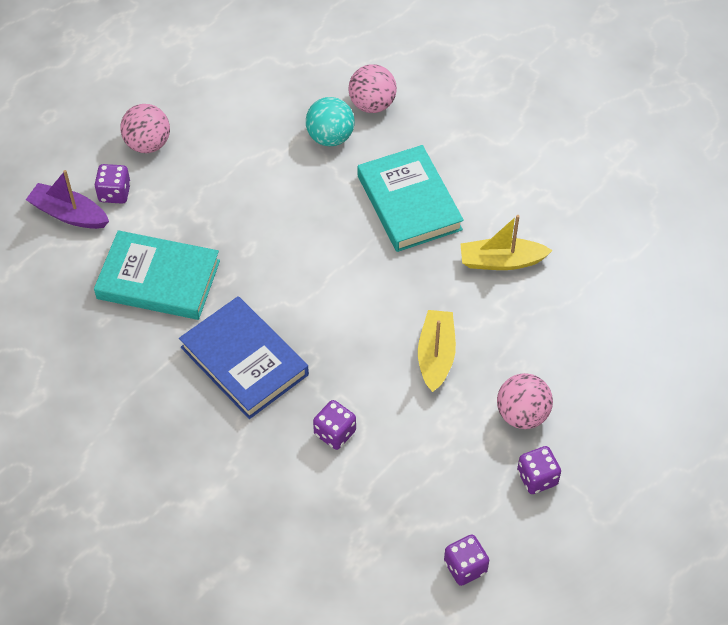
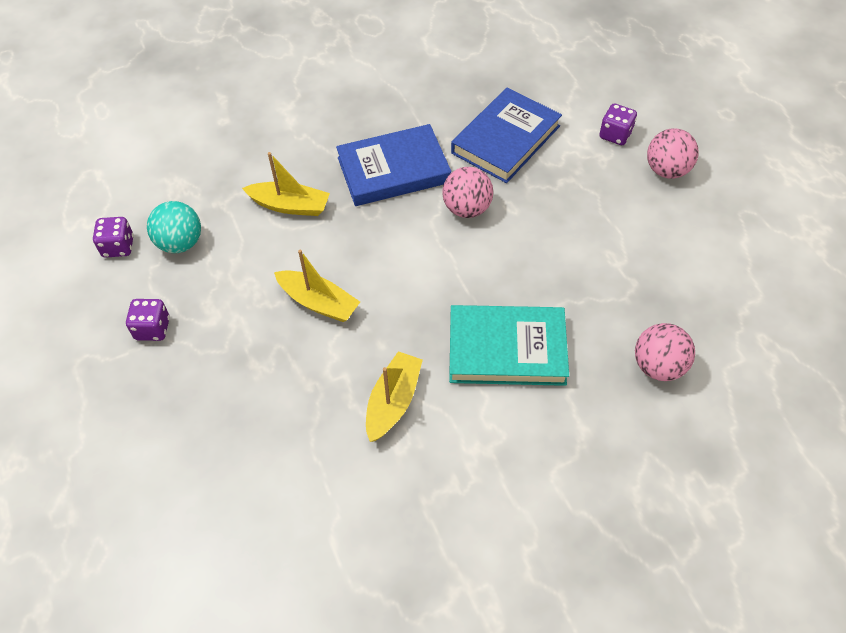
camera: 115 degrees right, 0 degrees up
(69, 214) = (603, 102): purple boat -> none
(158, 280) = (505, 139): turquoise book -> blue book
(330, 137) = (623, 312): turquoise ball -> turquoise ball (180, 243)
(335, 433) = (290, 206): purple dice -> yellow boat
(522, 414) = (218, 344): pink ball -> pink ball (467, 209)

